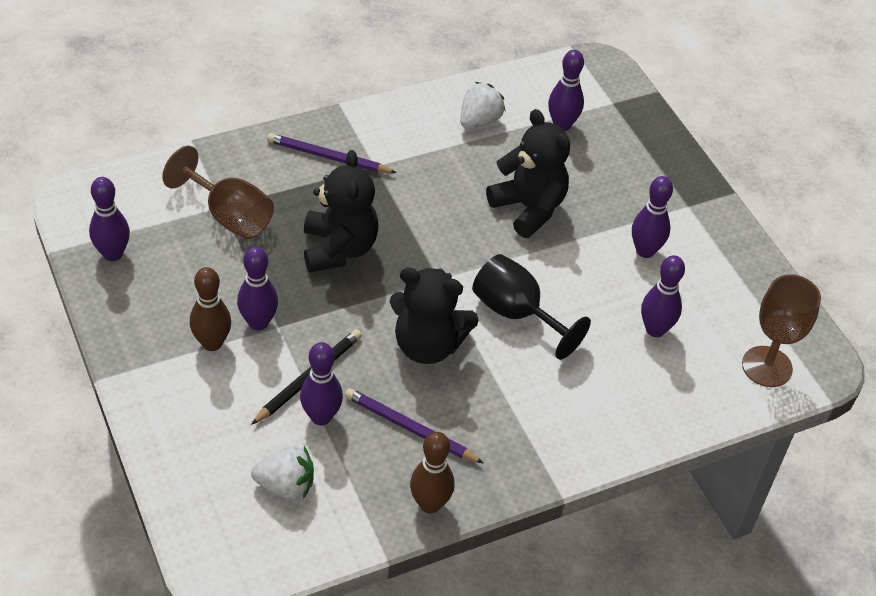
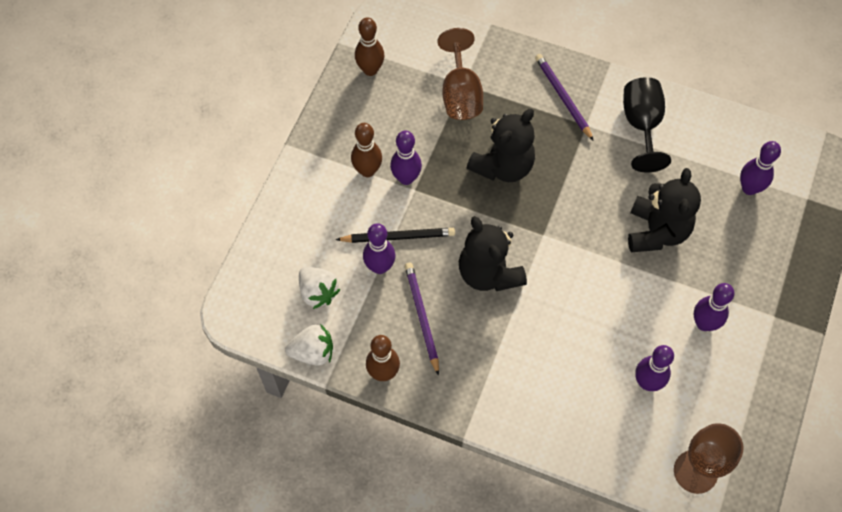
camera: 50 degrees right, 15 degrees up
(113, 254) = (370, 70): purple bowling pin -> brown bowling pin
(479, 121) = (692, 143): white strawberry -> white strawberry (313, 352)
(517, 314) = (567, 297): black goblet -> black goblet (641, 125)

